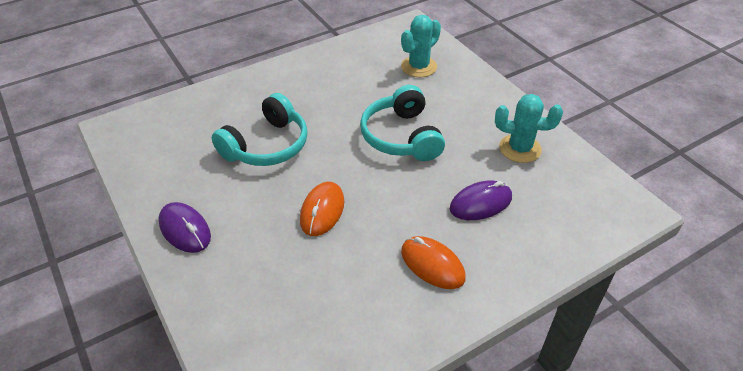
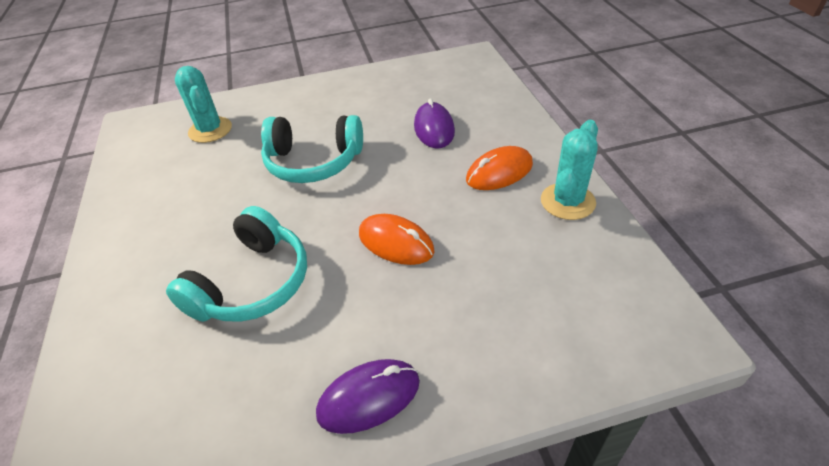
camera: 70 degrees left, 0 degrees up
(267, 145) = (252, 283): turquoise headphones -> turquoise headphones turned 60 degrees clockwise
(520, 149) = (376, 93): turquoise cactus -> turquoise cactus (567, 201)

